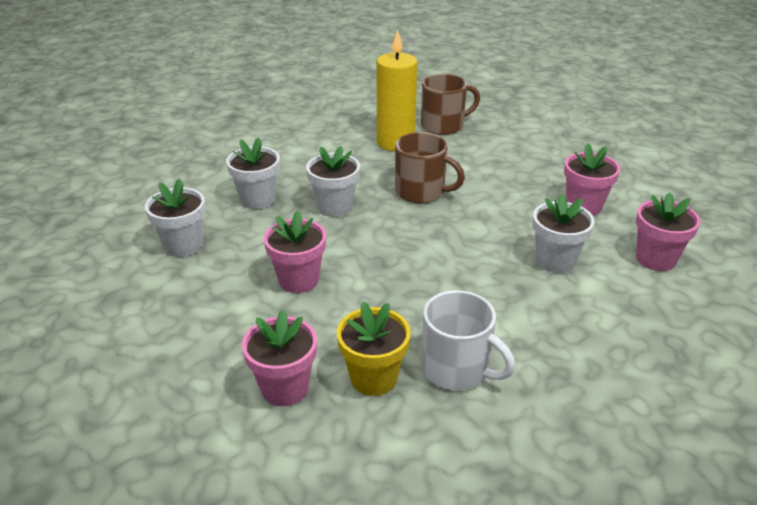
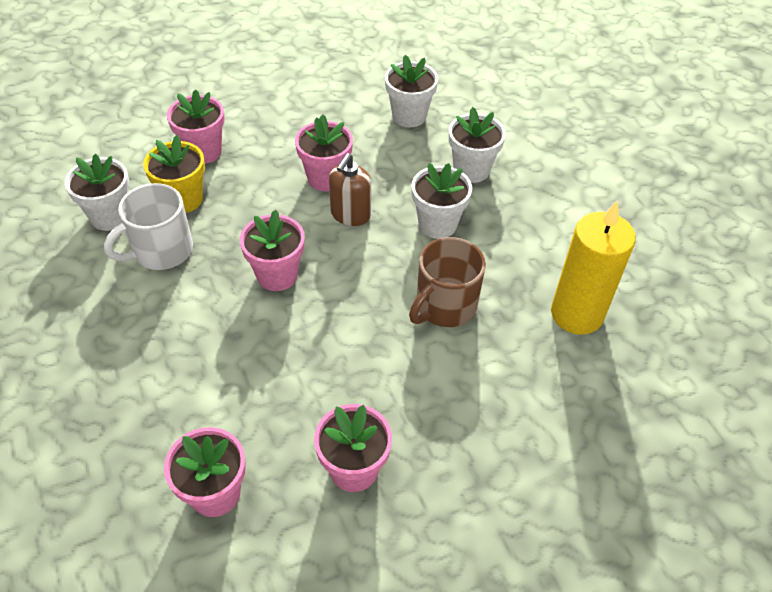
camera: 105 degrees right, 15 degrees up
(344, 254) = (350, 215): none -> brown soap dispenser
(441, 280) = (277, 275): none -> pink flower pot
(443, 125) = (620, 385): brown mug -> none
(555, 261) = (261, 384): white flower pot -> white flower pot (110, 216)

